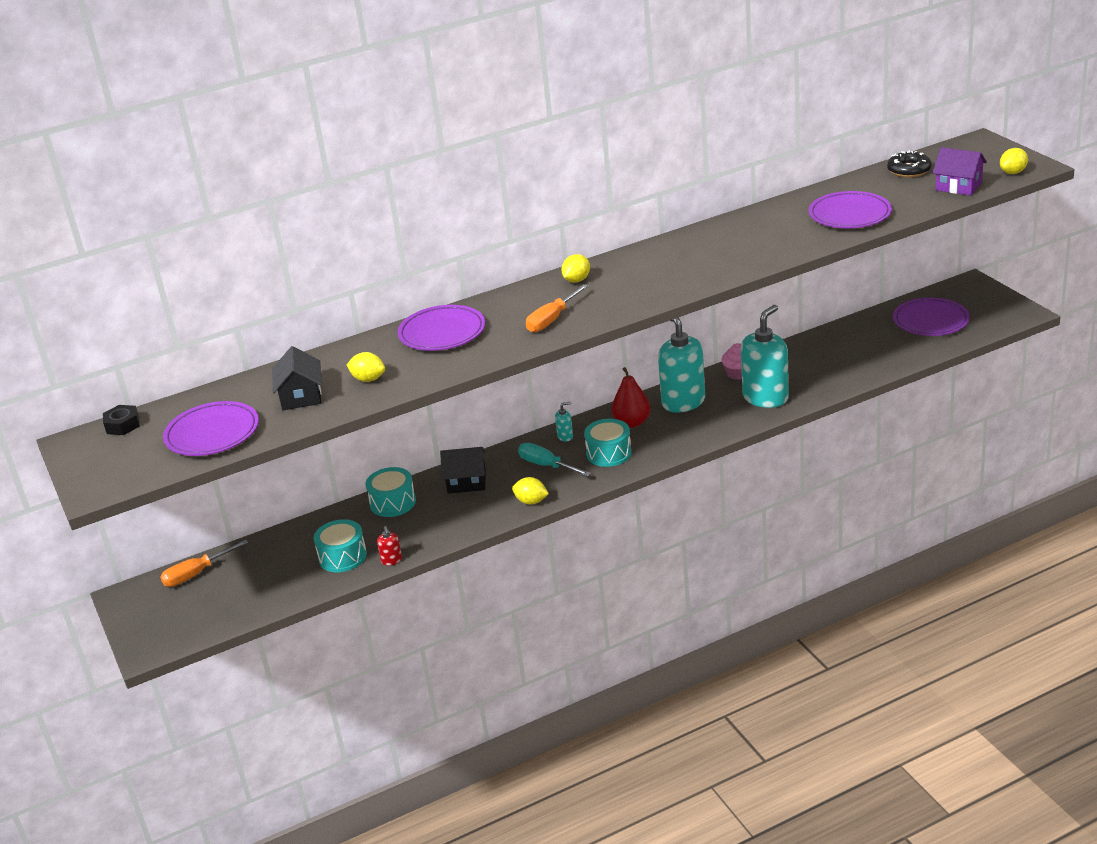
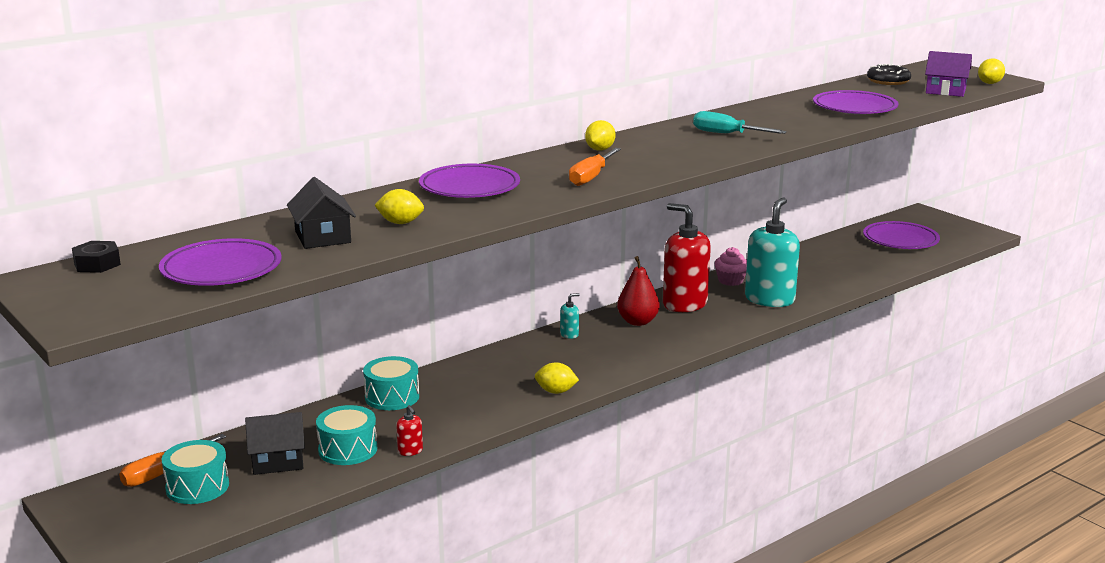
camera: 15 degrees left, 10 degrees down
(466, 482) = (473, 376): black house -> black house (277, 460)
(546, 465) = (559, 359): turquoise screwdriver -> turquoise screwdriver (727, 134)
(609, 453) = (624, 348): turquoise drum -> turquoise drum (197, 487)
(683, 402) = (684, 304): turquoise soap dispenser -> red soap dispenser

